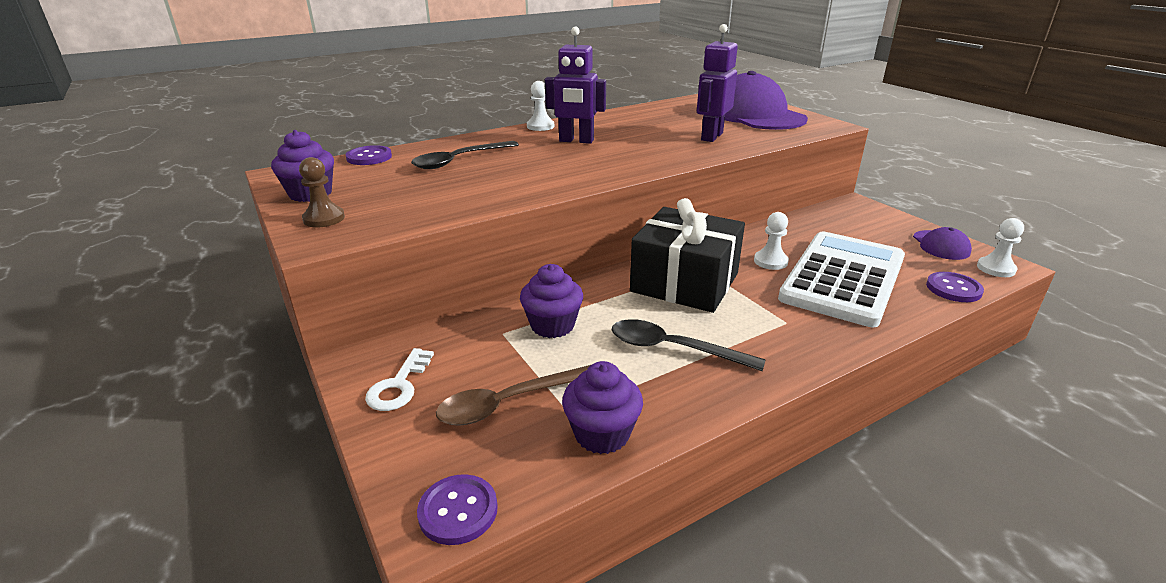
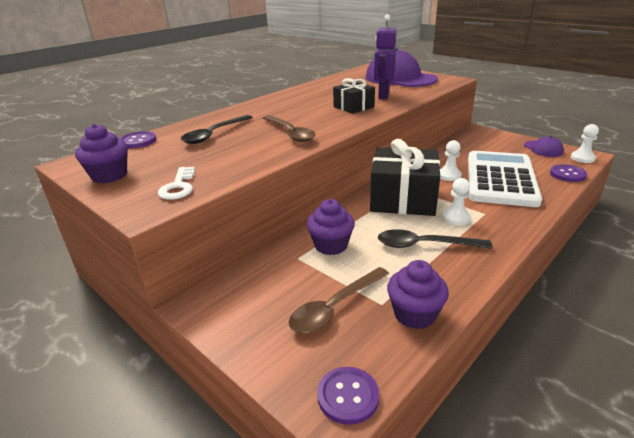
camera: 15 degrees left, 0 degrees up
(324, 219) = (136, 193): brown pawn -> none
(399, 385) = (242, 313): white key -> white key (178, 187)
(540, 126) = (257, 103): white pawn -> white pawn (456, 218)
(550, 172) = (290, 133): none -> brown spoon
(576, 141) = (291, 109): purple robot -> none
(658, 147) = (353, 107): none -> black gift

